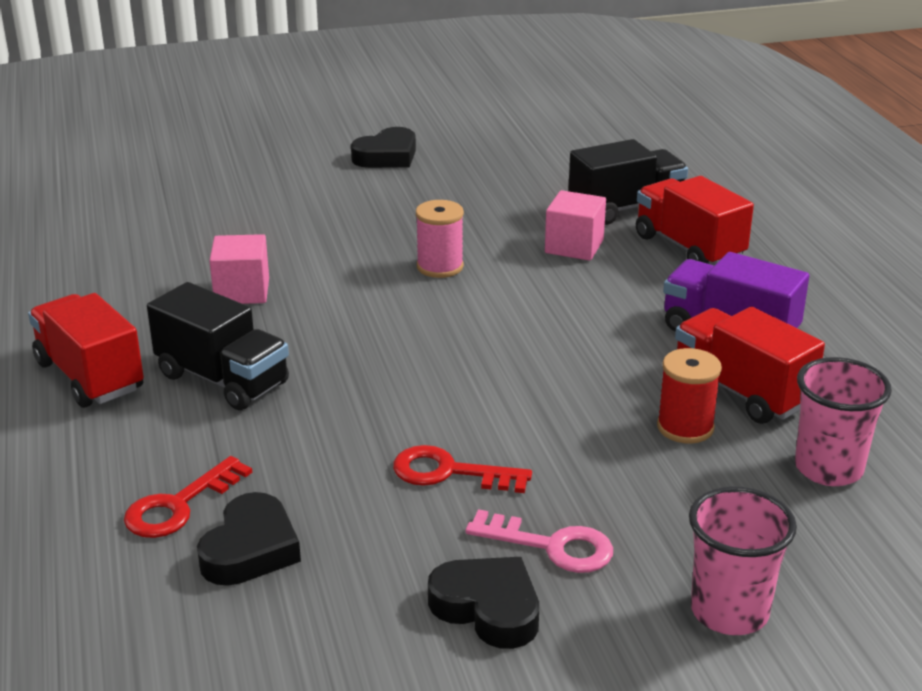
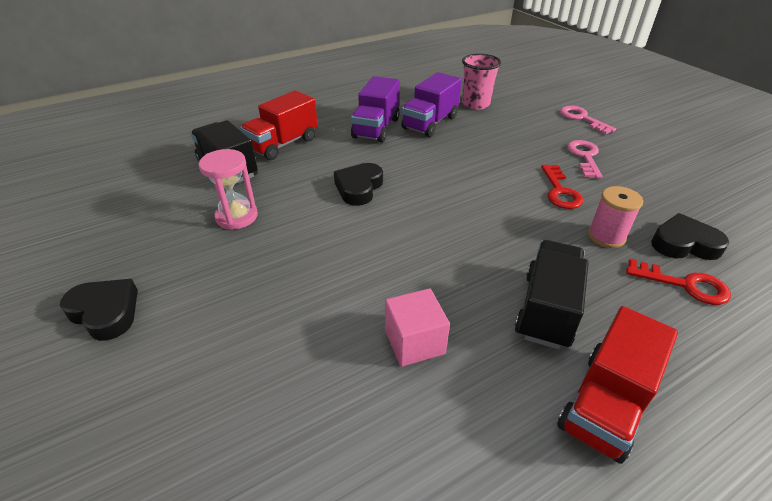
camera: 105 degrees left, 10 degrees up
(440, 267) = (334, 235): pink spool -> pink spool (606, 236)
(488, 608) = (639, 166): black heart -> black heart (359, 188)
(509, 212) = (237, 216): none -> pink hourglass
(574, 246) = (289, 182): pink cube -> none
(685, 427) = (469, 134): red spool -> none
(729, 612) = (582, 118): pink cup -> pink key
(741, 391) = (430, 123): red truck -> purple truck

